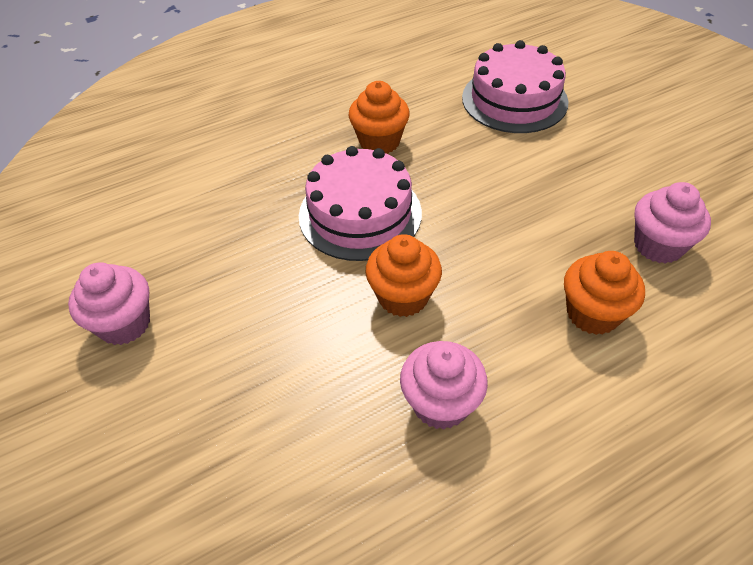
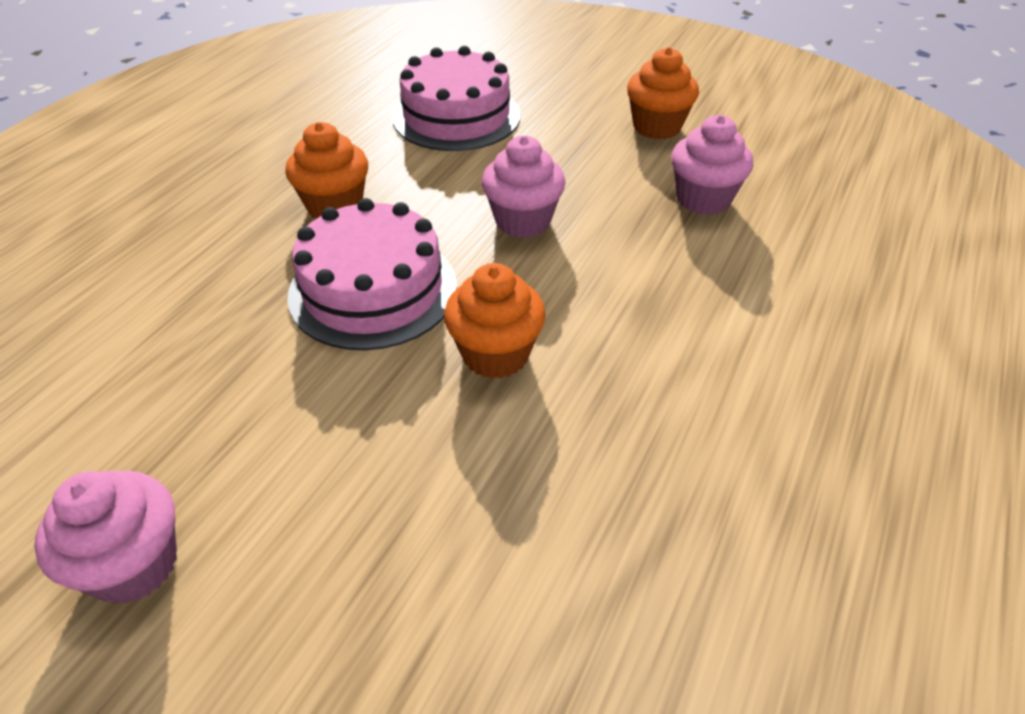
camera: 35 degrees left, 5 degrees down
(440, 403) = (626, 442): pink cupcake -> pink cupcake (523, 221)
(592, 313) = (698, 284): orange cupcake -> orange cupcake (657, 127)

